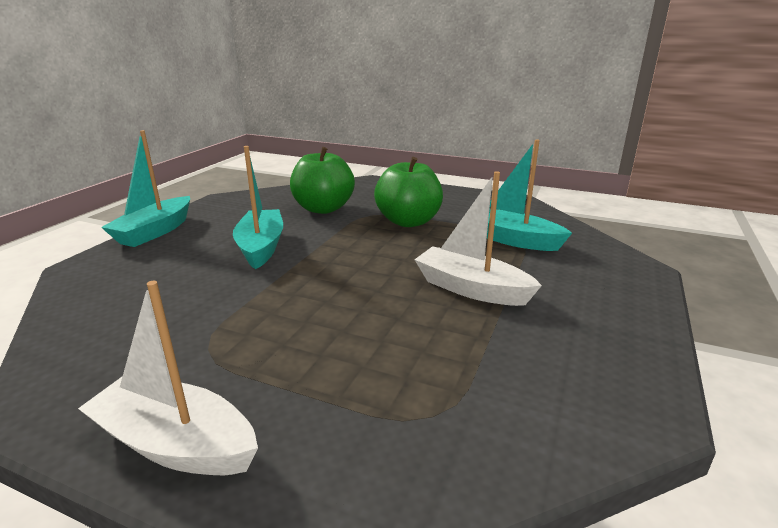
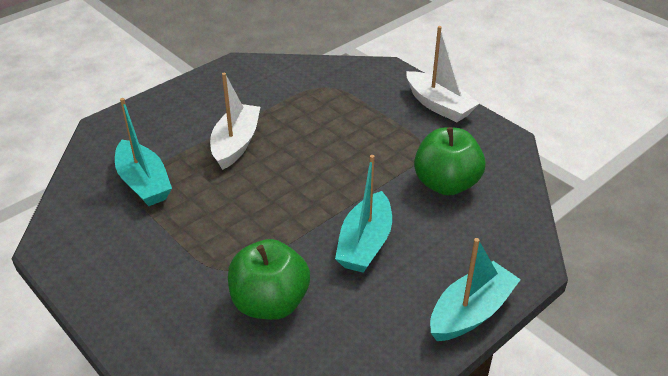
camera: 155 degrees left, 15 degrees up
(408, 221) = (201, 241): green apple -> green apple (446, 184)
(471, 289) = (236, 143): white boat -> white boat turned 135 degrees counterclockwise

